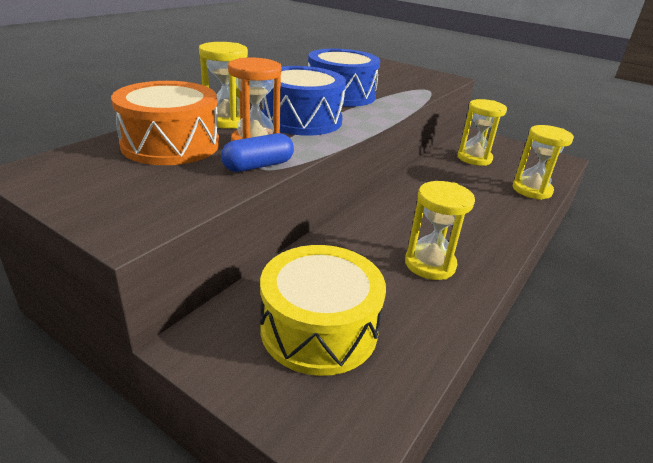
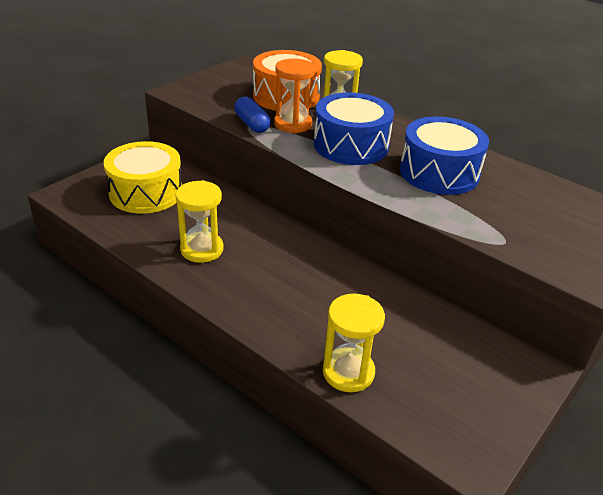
camera: 95 degrees right, 5 degrees up
(474, 158) = (438, 341): yellow hourglass -> none

